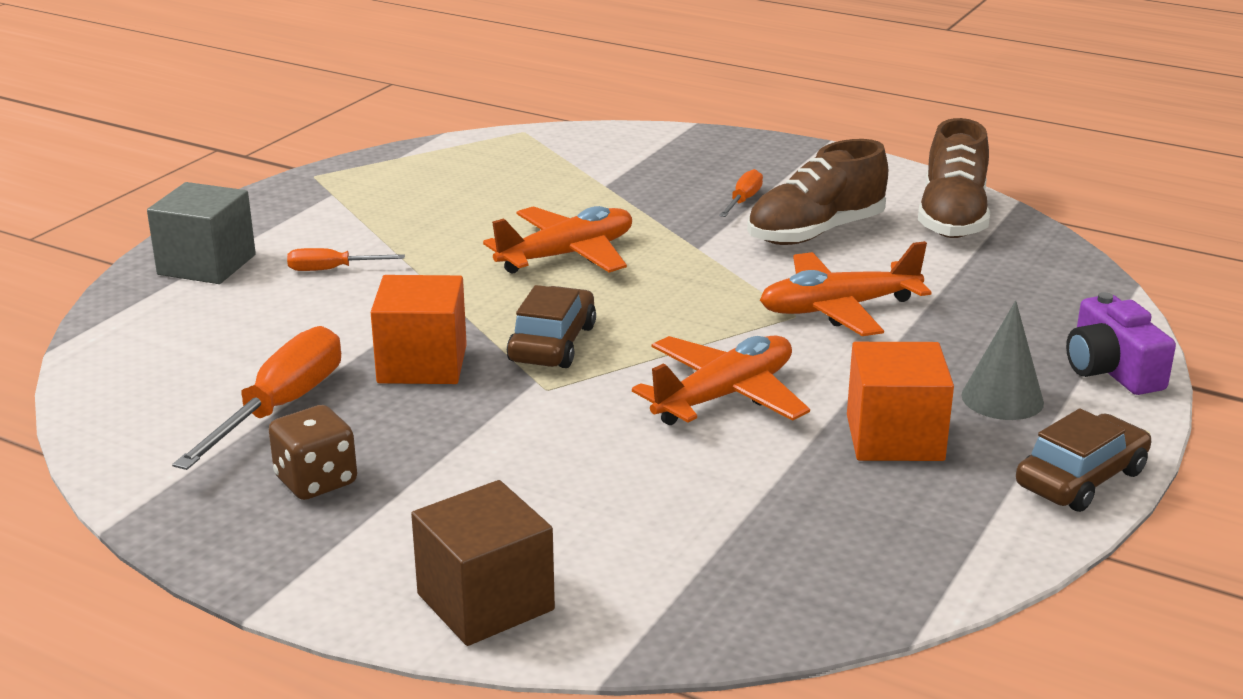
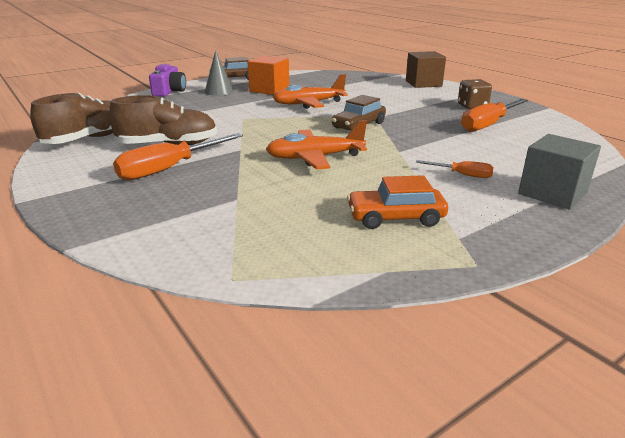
camera: 155 degrees left, 0 degrees up
(406, 199) = (395, 218): none -> orange car
(422, 364) = (422, 128): orange cube -> none
(743, 200) = (169, 169): orange screwdriver -> orange screwdriver, size x1.91
(838, 309) = (222, 117): orange plane -> none

